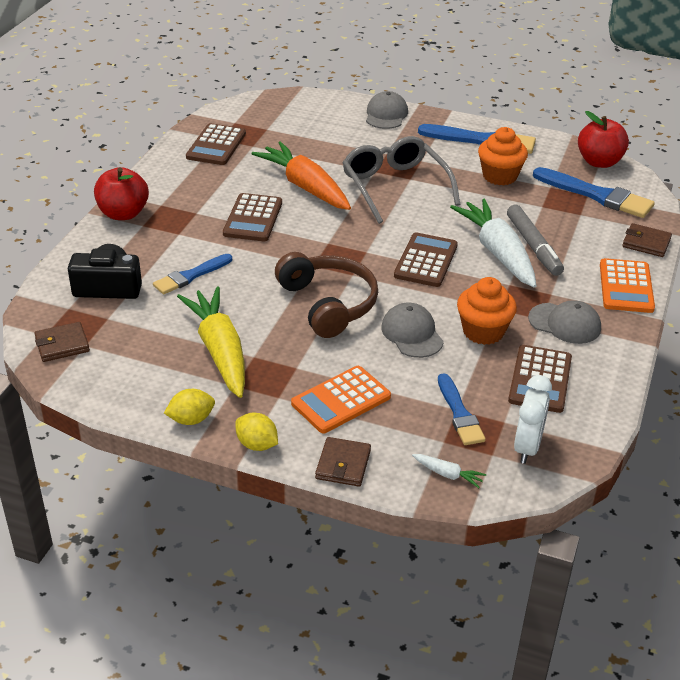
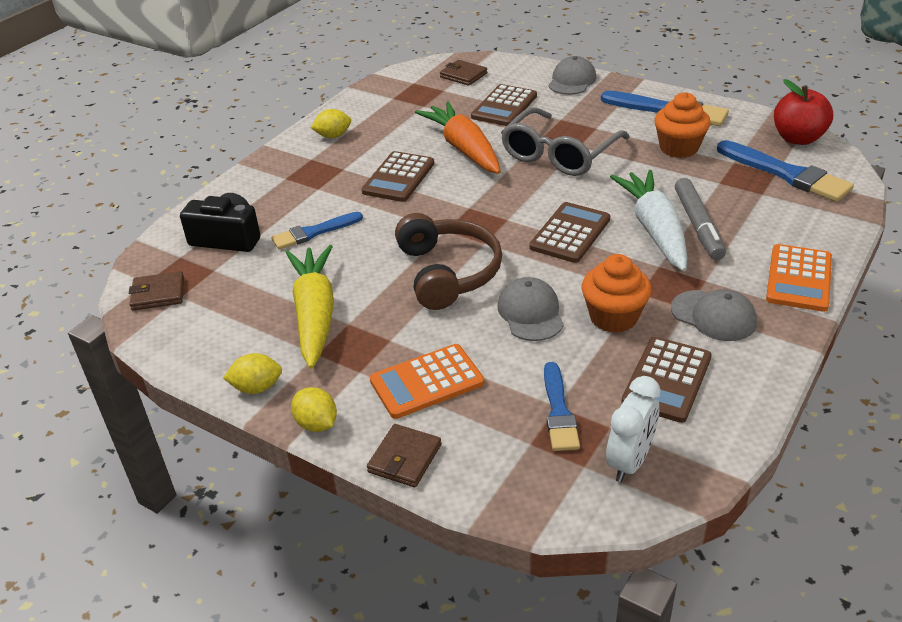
camera: 15 degrees right, 0 degrees up
(123, 213) = (271, 165): red apple -> none
(174, 180) = (333, 136): none -> yellow lemon
(216, 145) = (387, 104): brown calculator -> brown calculator (504, 106)
(395, 187) = (559, 154): grey glasses -> grey glasses turned 135 degrees counterclockwise
(448, 474) = (523, 485): white carrot -> none
(646, 243) = (835, 230): brown wallet -> brown wallet (463, 75)

